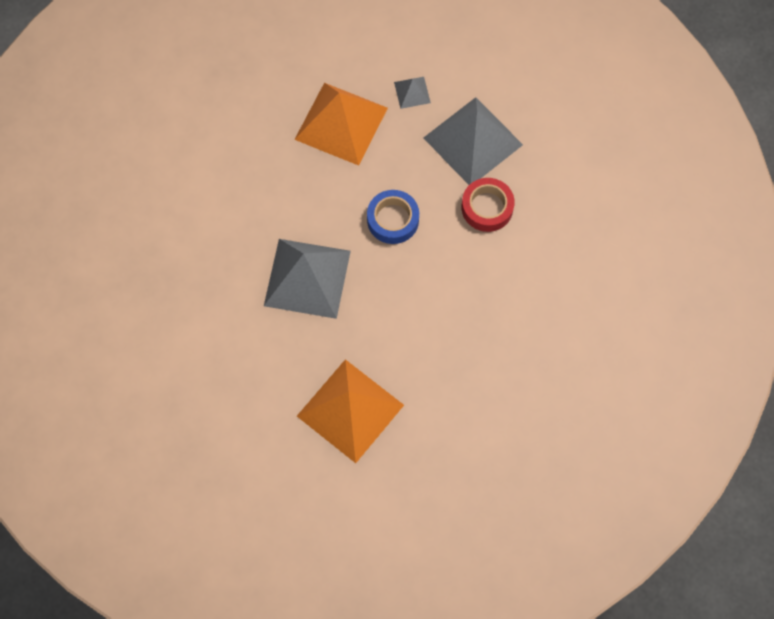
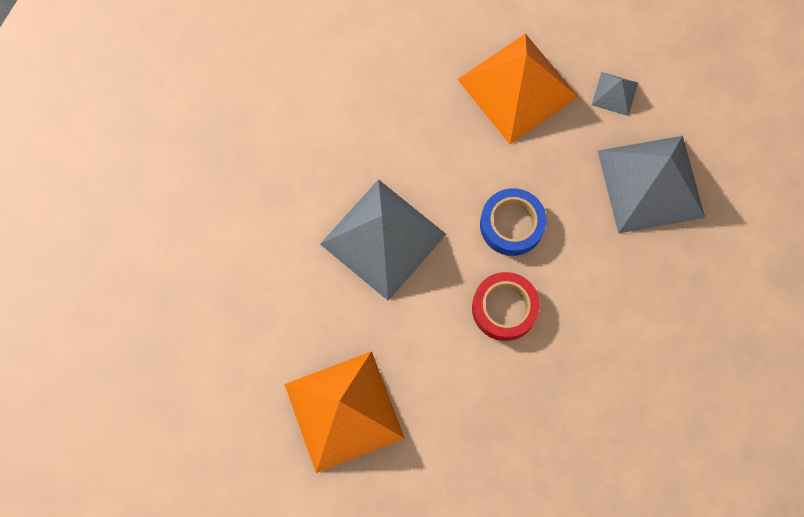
camera: 30 degrees right, 5 degrees up
(487, 208) = (623, 267): red tape -> red tape (504, 308)

